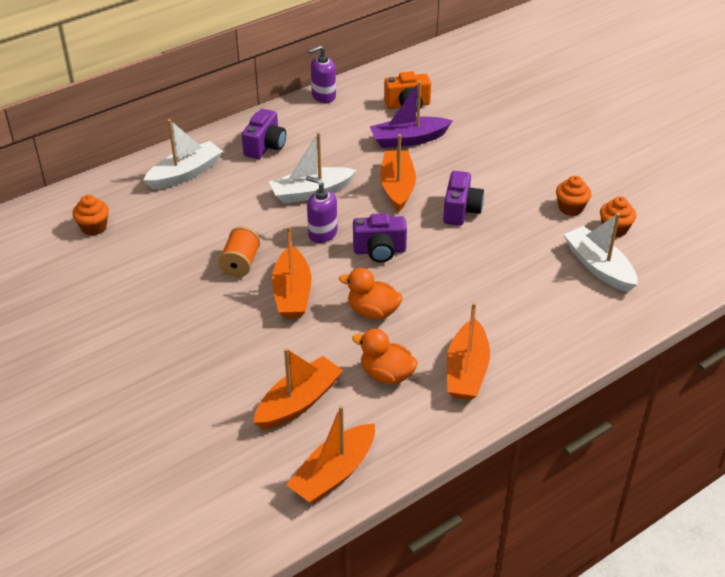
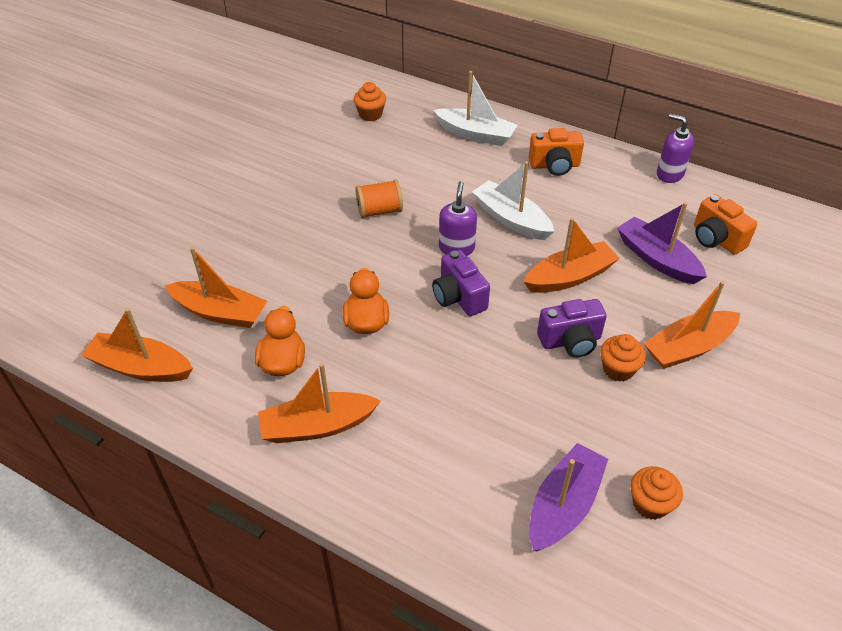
camera: 65 degrees right, 5 degrees up
(265, 146) = (554, 166): purple camera -> orange camera
(292, 293) = (359, 257): orange boat -> orange boat (688, 347)
(570, 208) = (655, 444): orange cupcake -> orange cupcake (618, 369)
(598, 267) = (563, 505): white boat -> purple boat

